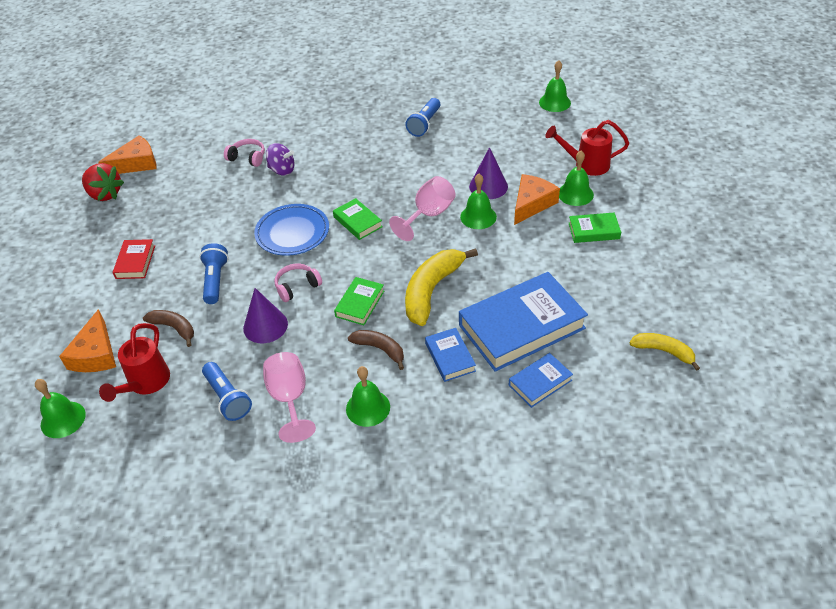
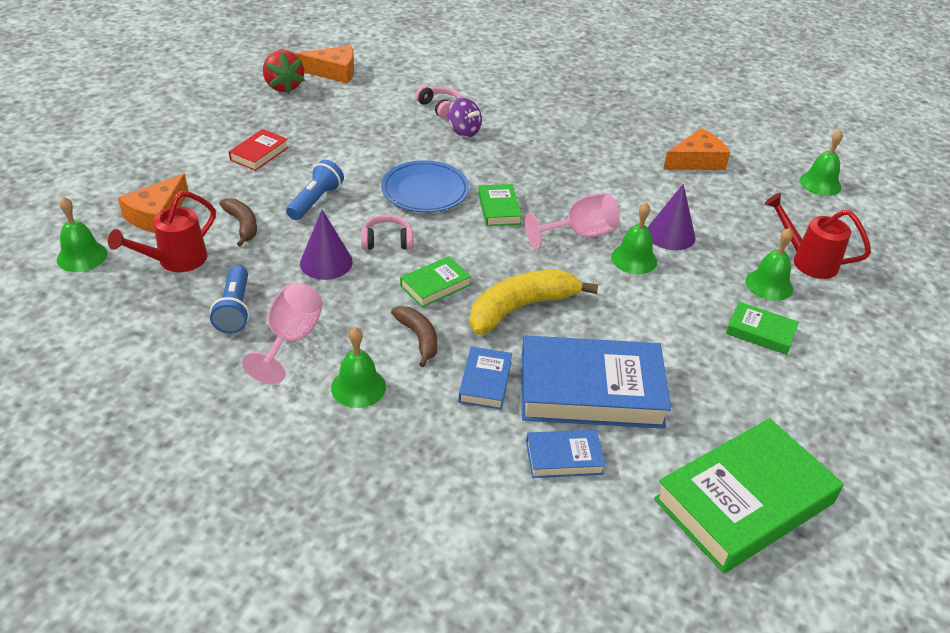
camera: 25 degrees right, 5 degrees down
(424, 124) = (649, 147): blue flashlight -> none
(532, 204) = (707, 273): orange cheese -> orange cheese (696, 161)
(663, 351) = (744, 501): yellow banana -> green book

